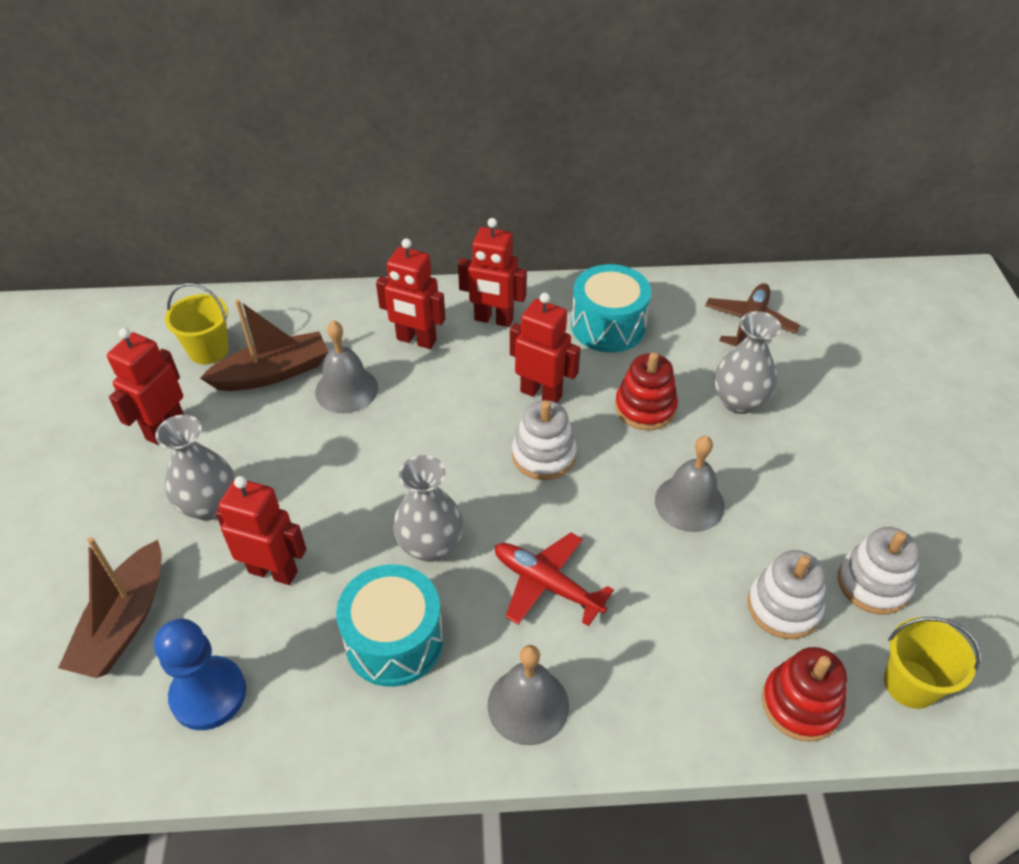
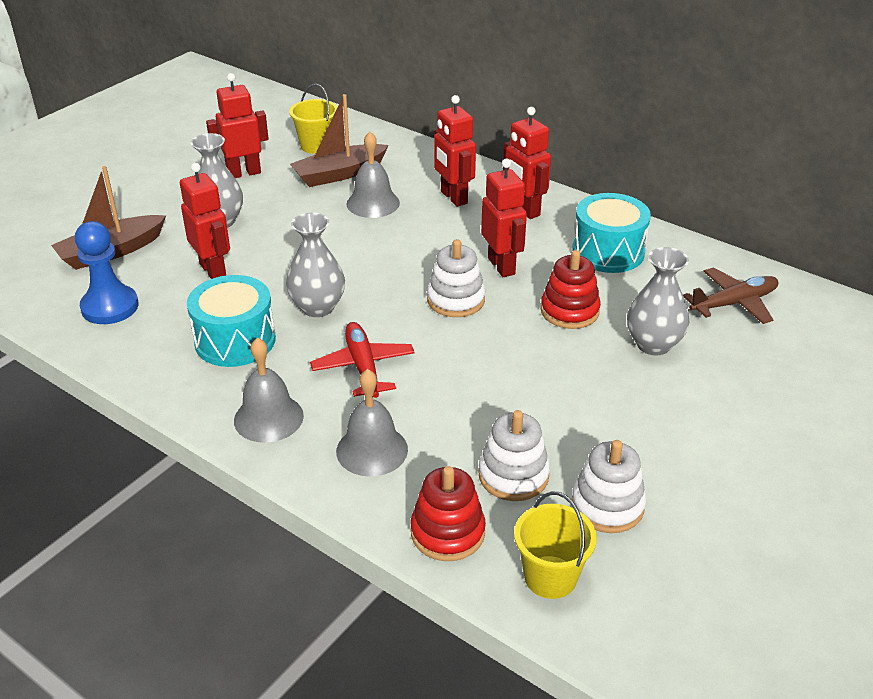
camera: 40 degrees right, 10 degrees down
(273, 373) = (339, 174): brown boat -> brown boat turned 135 degrees clockwise
(689, 503) = (526, 380): grey bell -> grey bell (372, 450)

